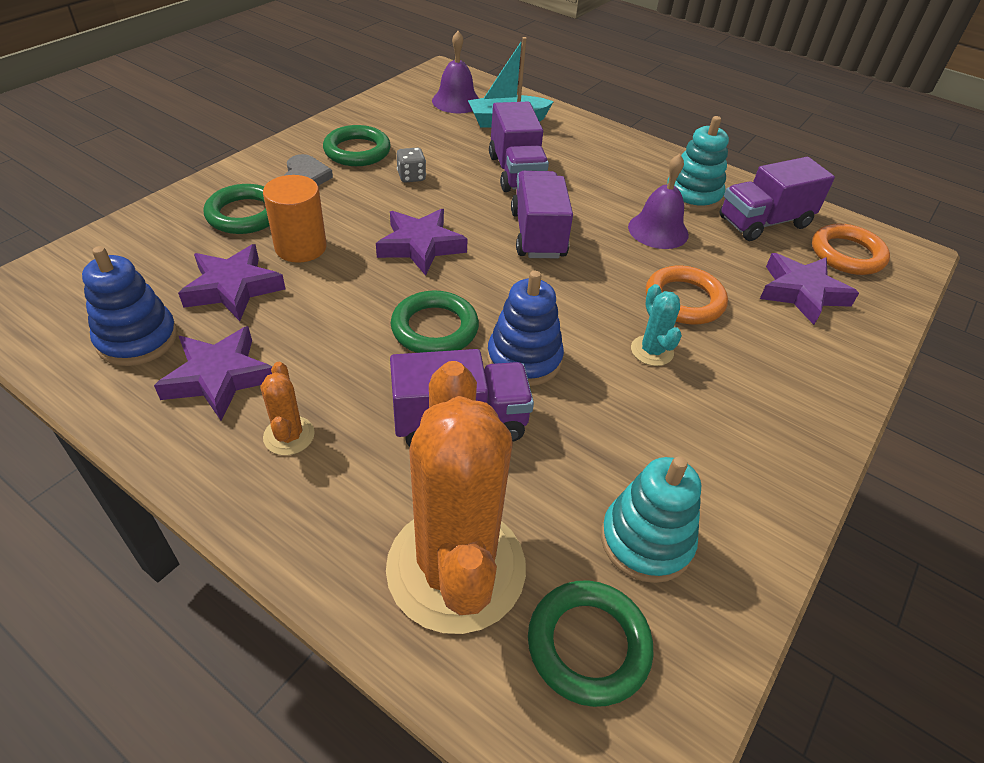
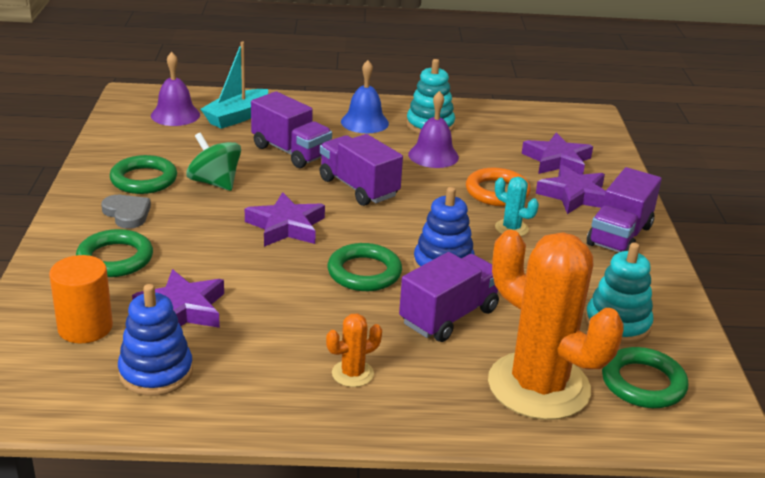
camera: 35 degrees left, 15 degrees down
(219, 377) = (256, 366): purple star -> purple star (574, 195)
(289, 436) = (352, 374): orange cactus -> orange cactus turned 75 degrees counterclockwise
(301, 247) = (196, 263): orange cylinder -> orange cylinder (85, 327)
(411, 177) = (215, 183): grey dice -> green spinning top
(625, 168) = (364, 122): none -> blue bell
(764, 222) = (491, 126): purple truck -> purple truck (619, 236)
(847, 254) = (558, 128): orange ring -> none

